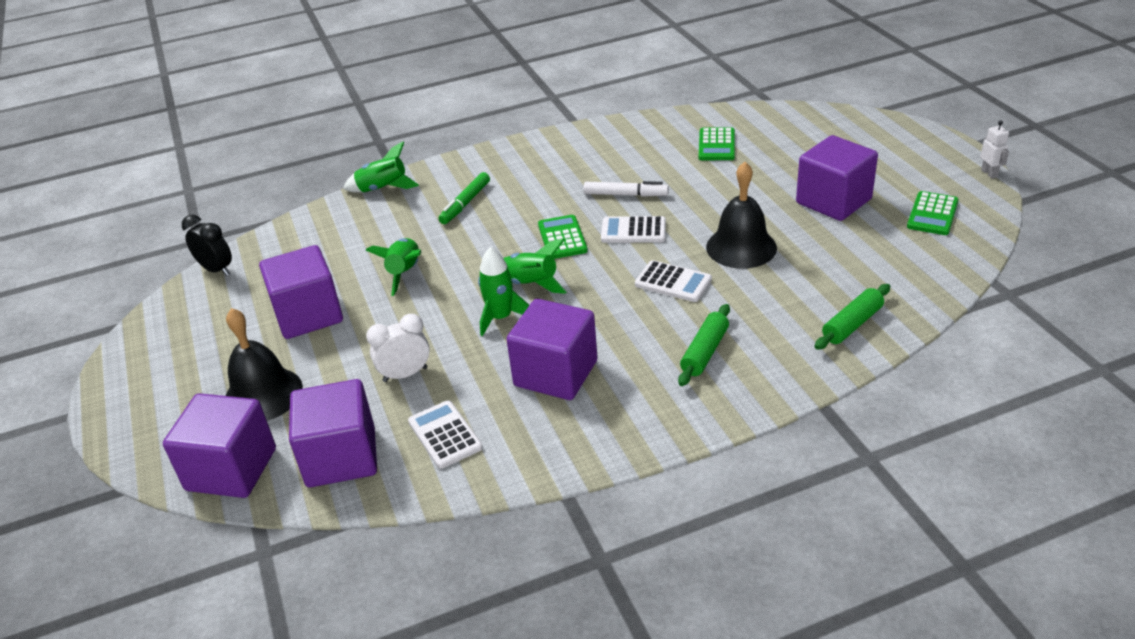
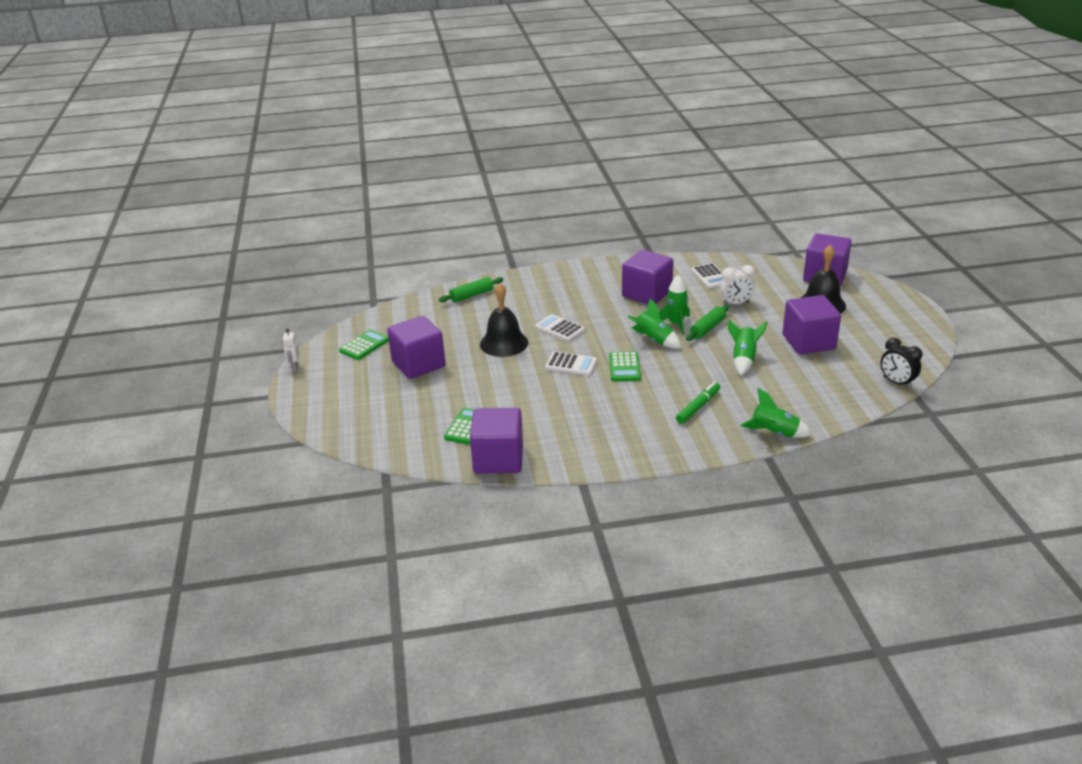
camera: 170 degrees left, 5 degrees down
(341, 457) = (765, 274): purple cube -> purple cube (498, 459)
(625, 195) = (565, 393): white marker -> none
(704, 352) = (560, 293): green rolling pin -> green rolling pin (707, 328)

